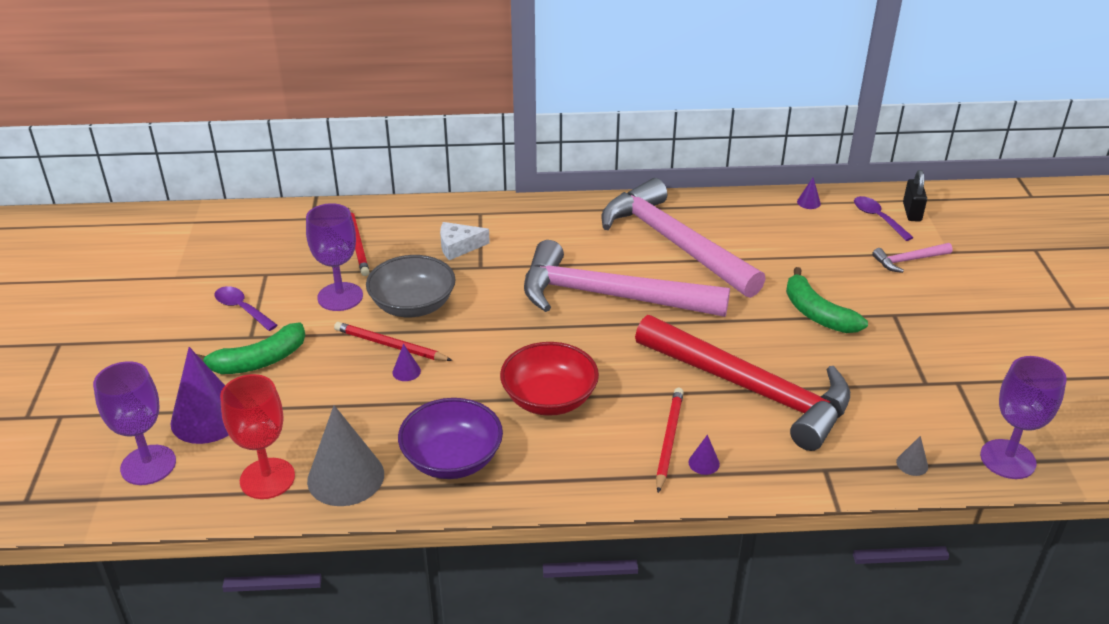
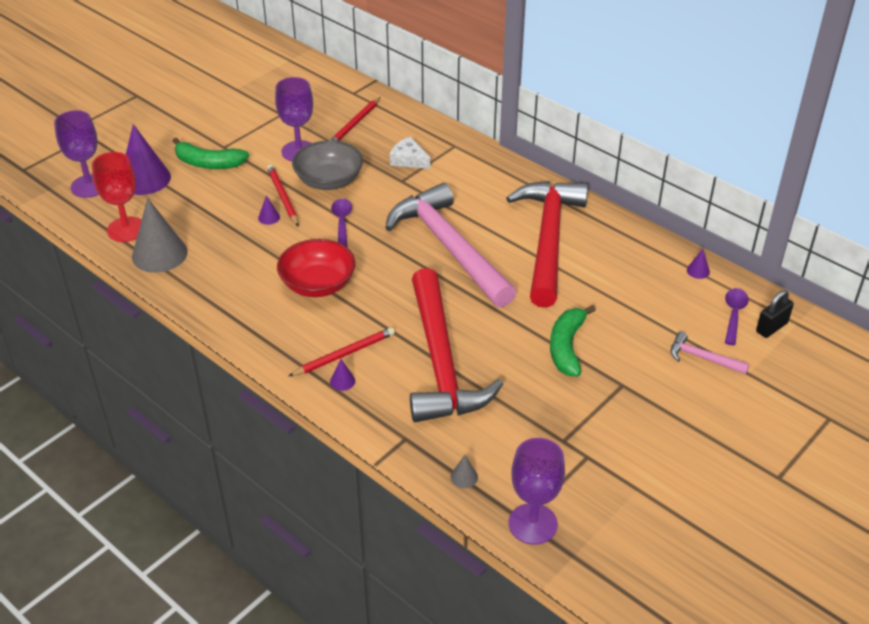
camera: 45 degrees right, 5 degrees up
(242, 309) = (241, 128): purple spoon -> purple spoon (342, 222)
(452, 459) = (220, 281): purple bowl -> none
(674, 243) = (548, 239): pink hammer -> red hammer

